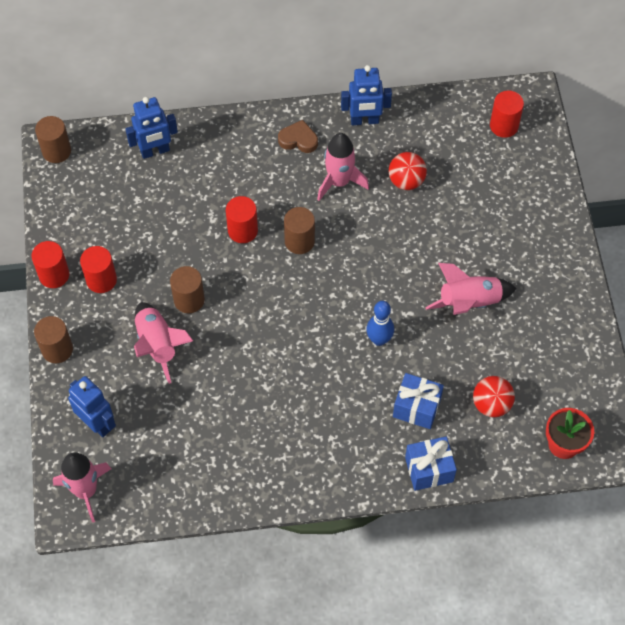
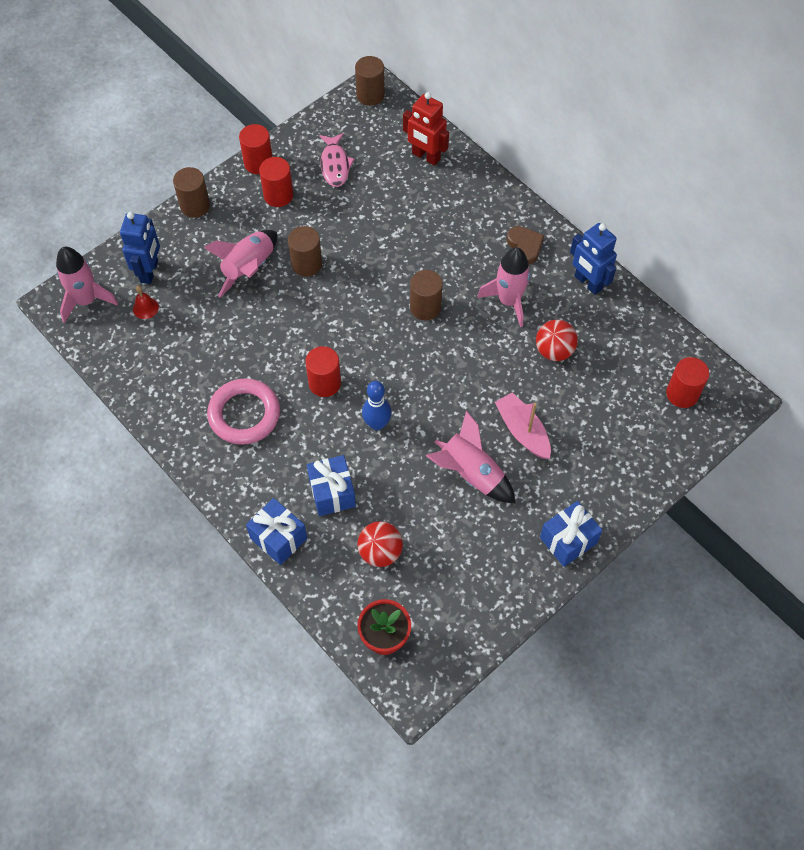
camera: 55 degrees right, 0 degrees up
(106, 220) = (335, 165): none -> pink fish
(132, 447) = (145, 308): none -> red bell
(155, 151) = (425, 157): blue robot -> red robot
(242, 230) = (402, 261): red cylinder -> red cylinder (324, 383)
(298, 430) = (244, 414): none -> pink ring
(459, 245) = (522, 431): none -> pink boat
(568, 274) = (568, 540): none -> blue gift

